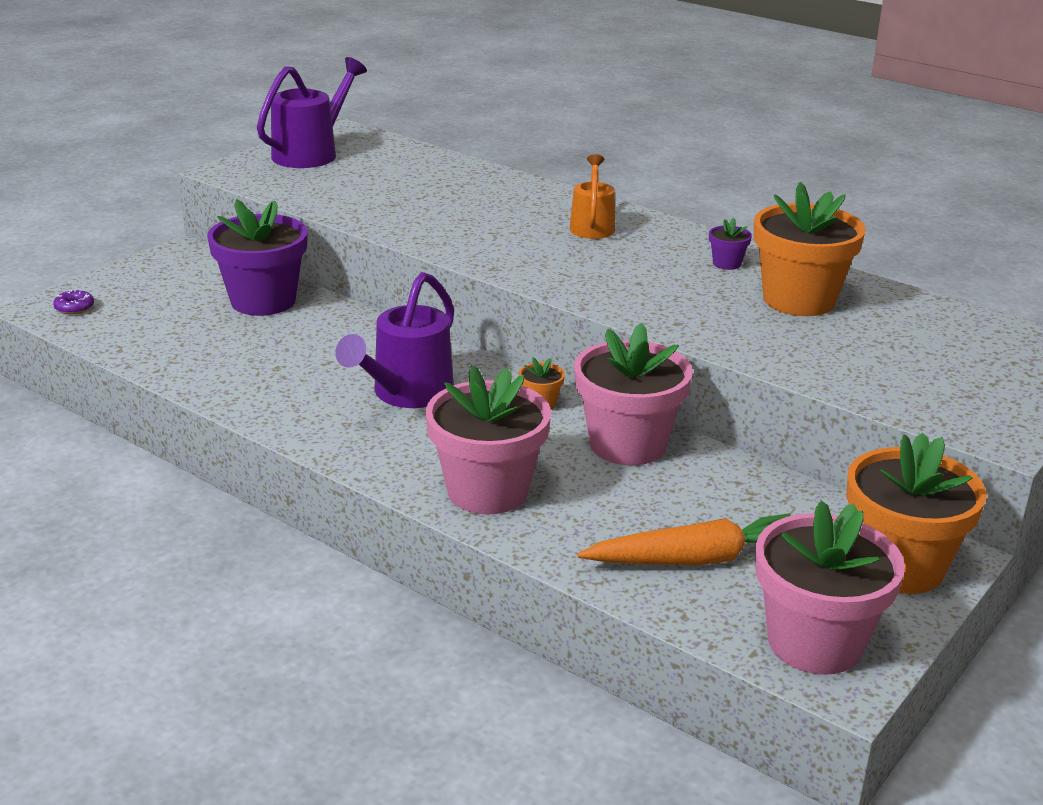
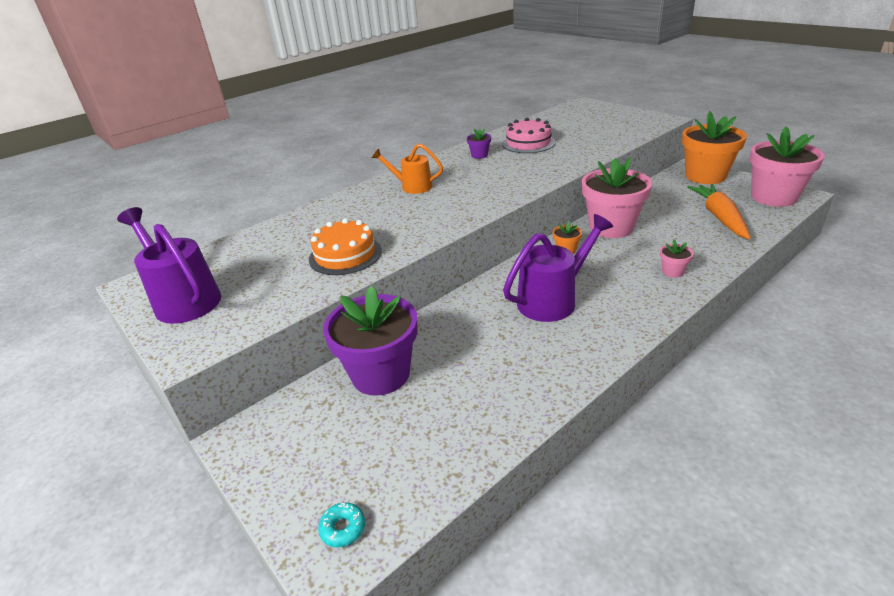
camera: 75 degrees left, 5 degrees up
(74, 308) = (343, 528): purple donut -> turquoise donut
(396, 209) = (345, 255): none -> orange cake
(406, 394) = (553, 299): purple watering can -> purple watering can turned 75 degrees counterclockwise
(487, 491) = (672, 271): pink flower pot -> pink flower pot, size x0.42
(799, 300) = (528, 143): orange flower pot -> pink cake

